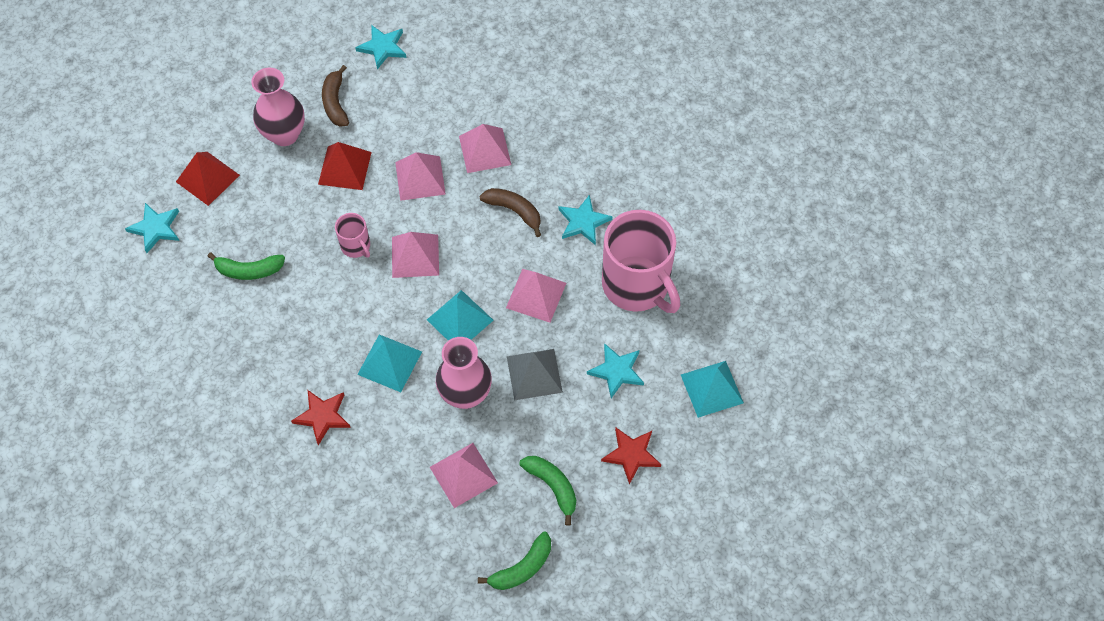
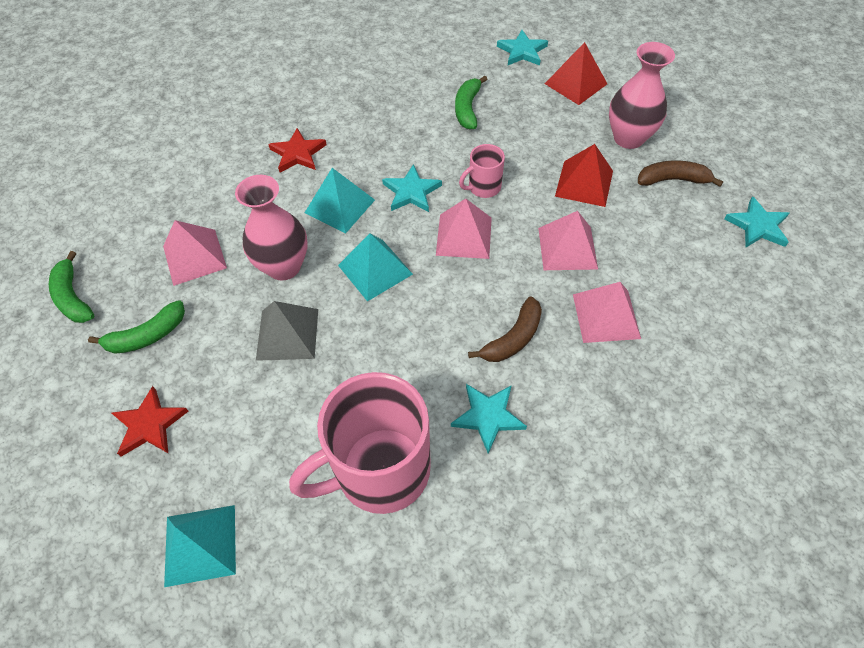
camera: 100 degrees right, 5 degrees down
(536, 295) = (390, 348): pink pyramid -> none
(617, 371) = (263, 425): turquoise star -> turquoise star (411, 192)

